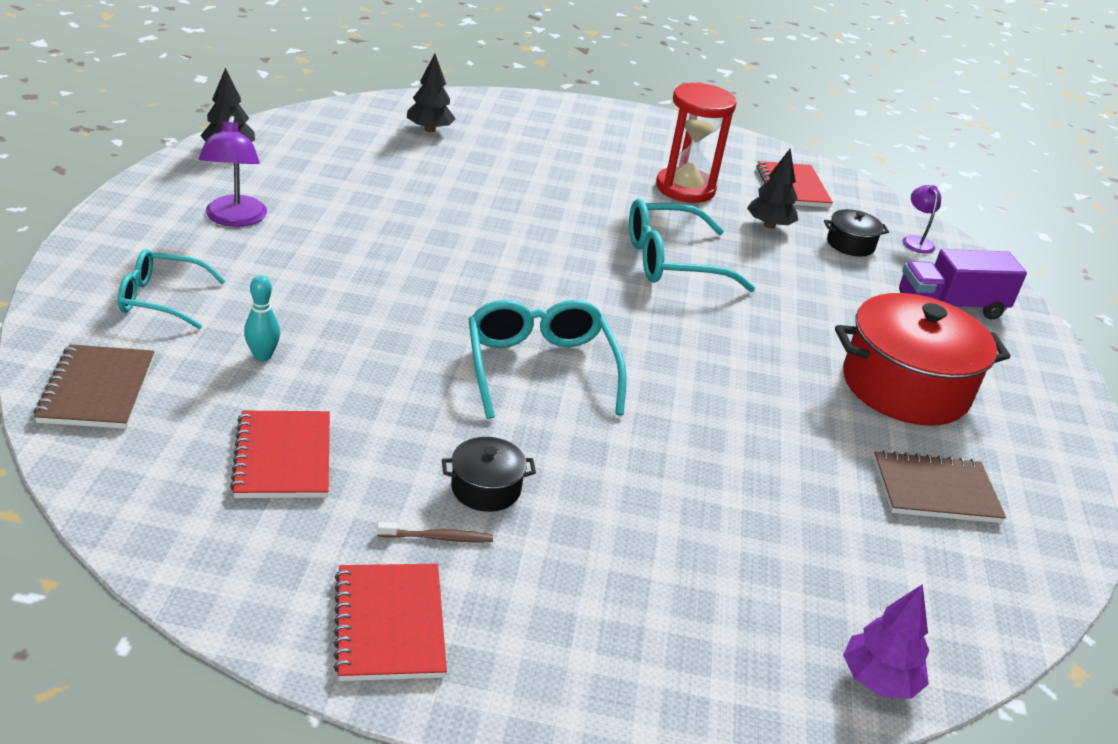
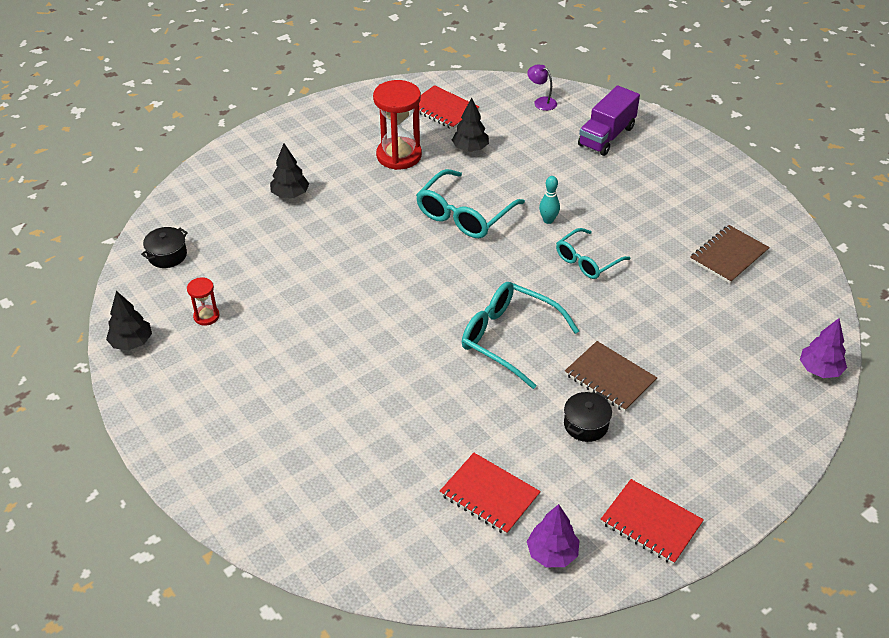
camera: 40 degrees left, 10 degrees up
(97, 390) = (352, 549): brown notebook -> brown notebook (610, 378)
(161, 299) = (283, 471): turquoise glasses -> turquoise glasses (587, 261)
(234, 219) = (224, 387): purple lamp -> none
(244, 552) = (552, 553): none -> purple tree
(262, 356) = (388, 453): turquoise bowling pin -> turquoise bowling pin (548, 220)
(313, 173) = (206, 316): none -> red hourglass
(429, 130) = (211, 226): black tree -> black tree (290, 194)
(437, 538) = (606, 467): brown toothbrush -> none
(850, 244) = (519, 130): black pot -> black pot (167, 255)
(905, 387) = (650, 206): red pot -> none

